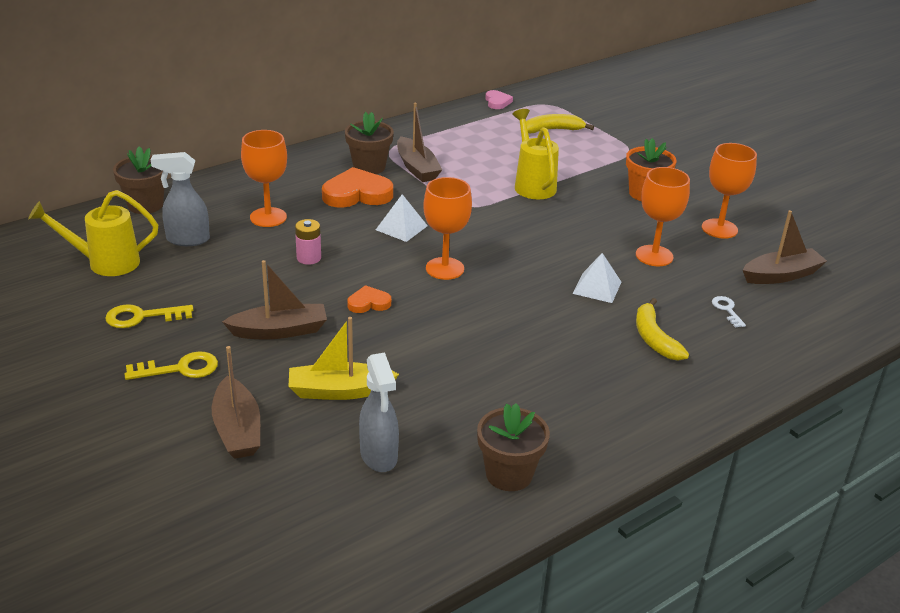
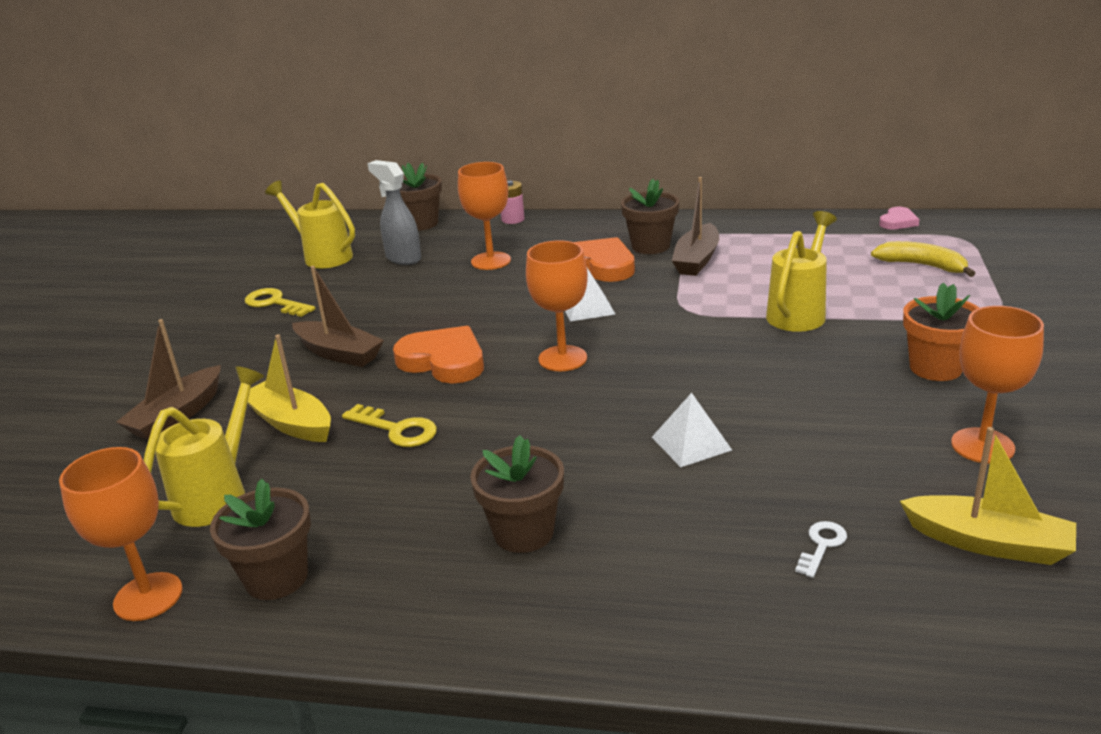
camera: 50 degrees right, 5 degrees down
(180, 369) = (229, 351): yellow key -> yellow key (397, 429)
(309, 258) = (464, 304): pink battery -> pink battery (513, 219)
(368, 303) = (443, 361): orange heart -> orange heart, size x1.87
(379, 456) = (218, 494): grey spray bottle -> yellow watering can
(594, 376) = (523, 532): none -> brown flower pot
(654, 256) = (826, 440): orange goblet -> orange goblet (148, 597)
(654, 338) = (663, 530): yellow banana -> none
(781, 275) = (988, 543): brown boat -> yellow boat

